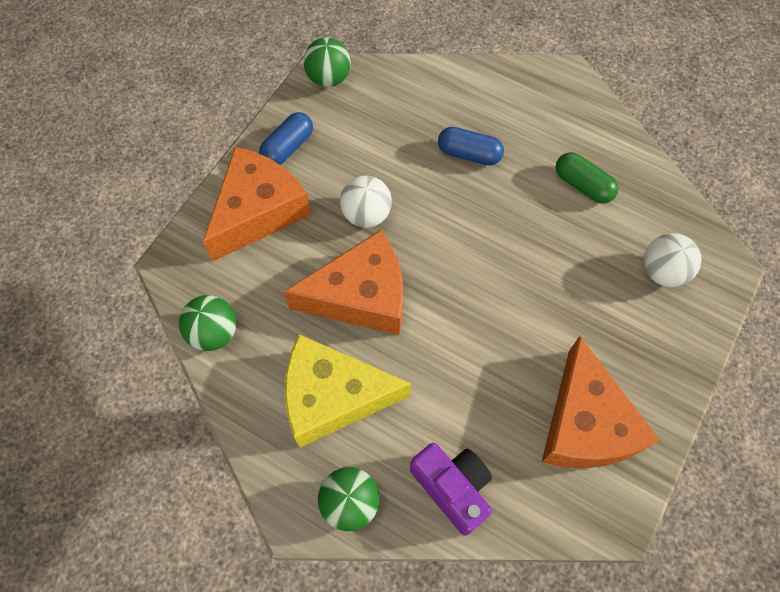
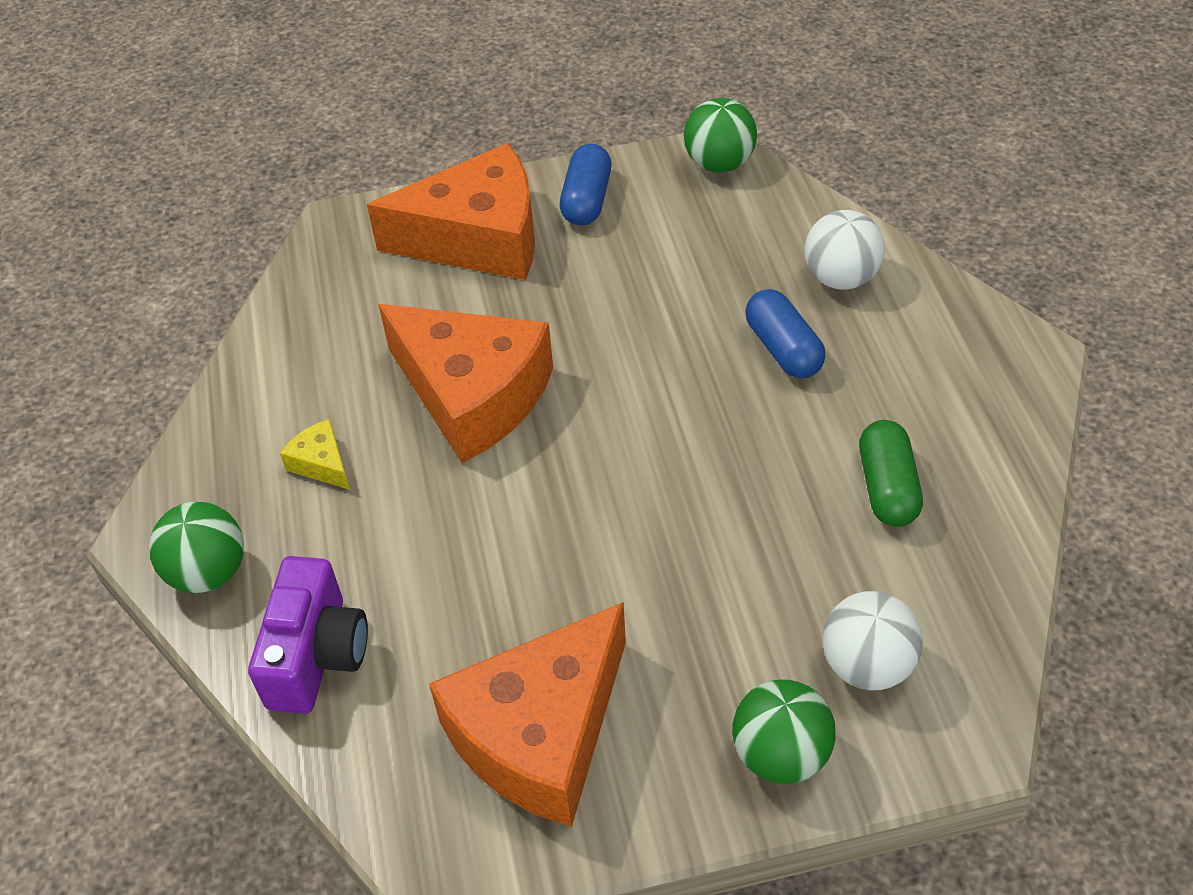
camera: 50 degrees right, 15 degrees down
(214, 332) = (295, 313): green ball -> green ball (780, 754)
(288, 147) = (586, 200): blue capsule -> blue capsule turned 75 degrees counterclockwise
(333, 397) = (321, 463): yellow cheese -> yellow cheese, size x0.40
(366, 214) = (583, 322): white ball -> white ball (840, 278)

